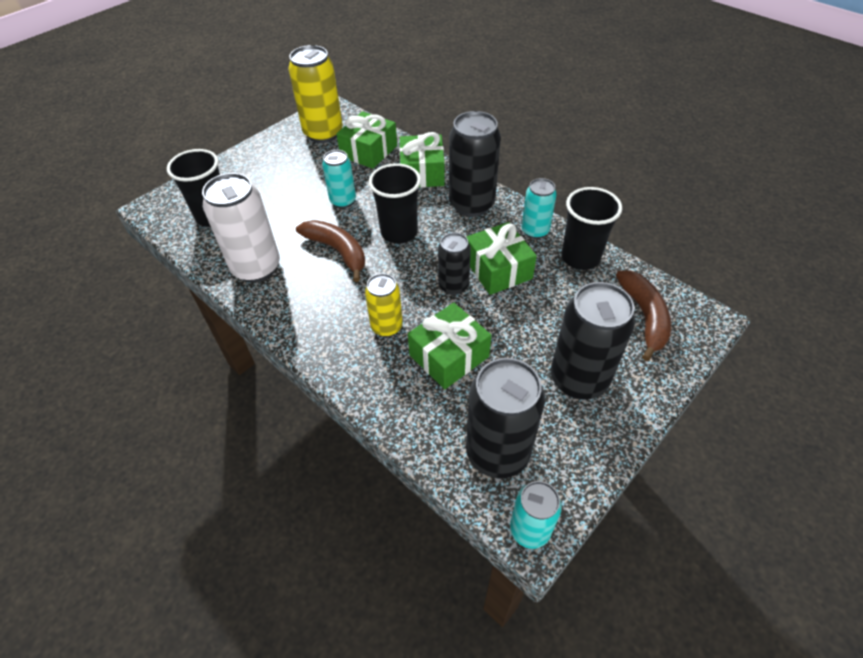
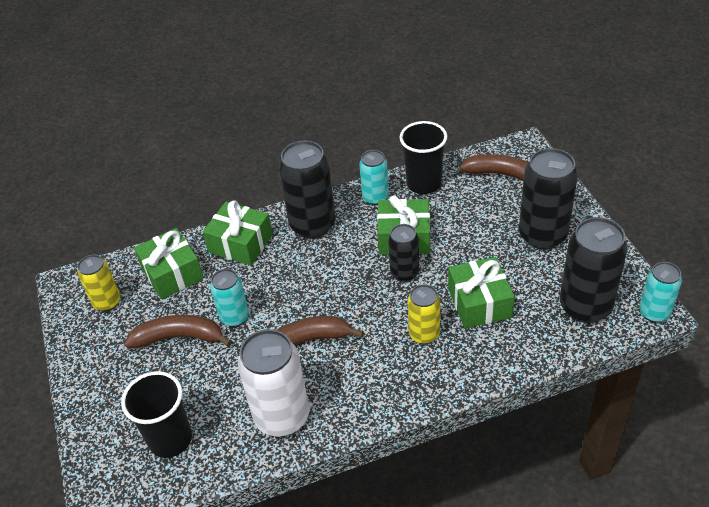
camera: 60 degrees left, 5 degrees down
(308, 181) = (179, 337): none -> brown banana
(323, 133) = (107, 302): yellow can -> yellow can, size x0.59
(399, 232) = (312, 288): black cup -> none

